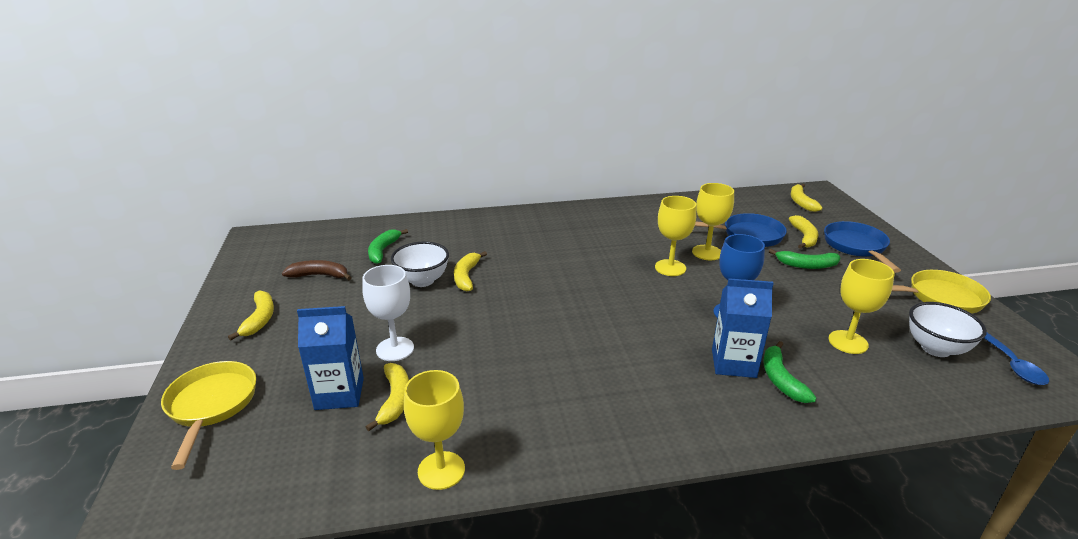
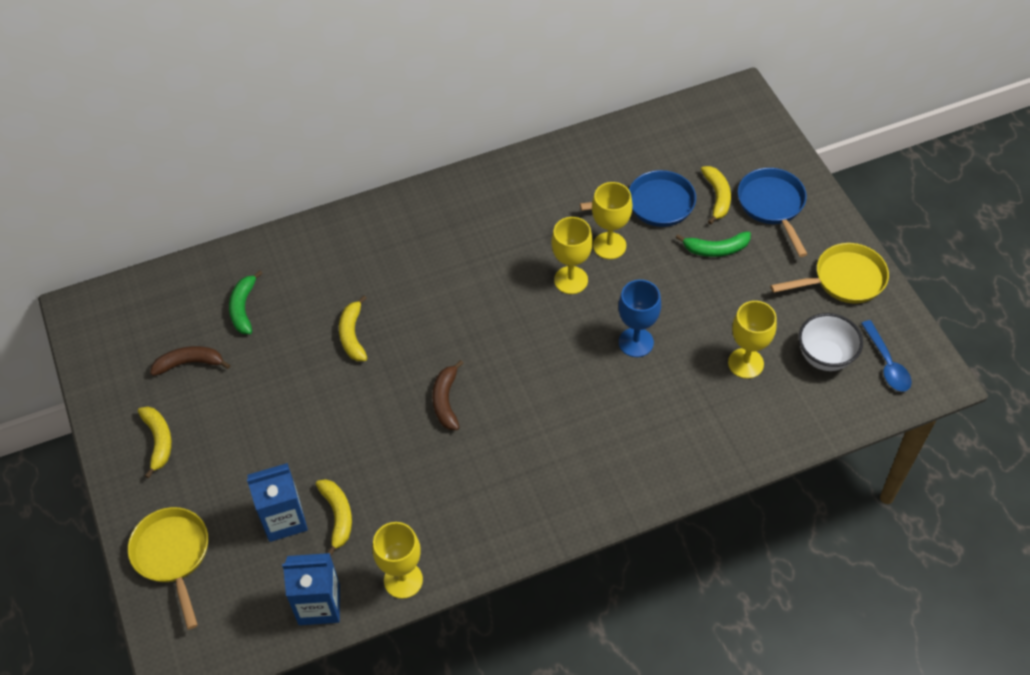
camera: 10 degrees left, 25 degrees up
(395, 349) = (314, 455): white goblet -> none
(422, 281) = (307, 351): white bowl -> none
(536, 328) = (446, 400): none -> brown banana
(733, 363) = (638, 412): blue carton -> blue carton (319, 604)
(780, 379) = (680, 424): green banana -> none
(801, 202) = (718, 124): yellow banana -> none

